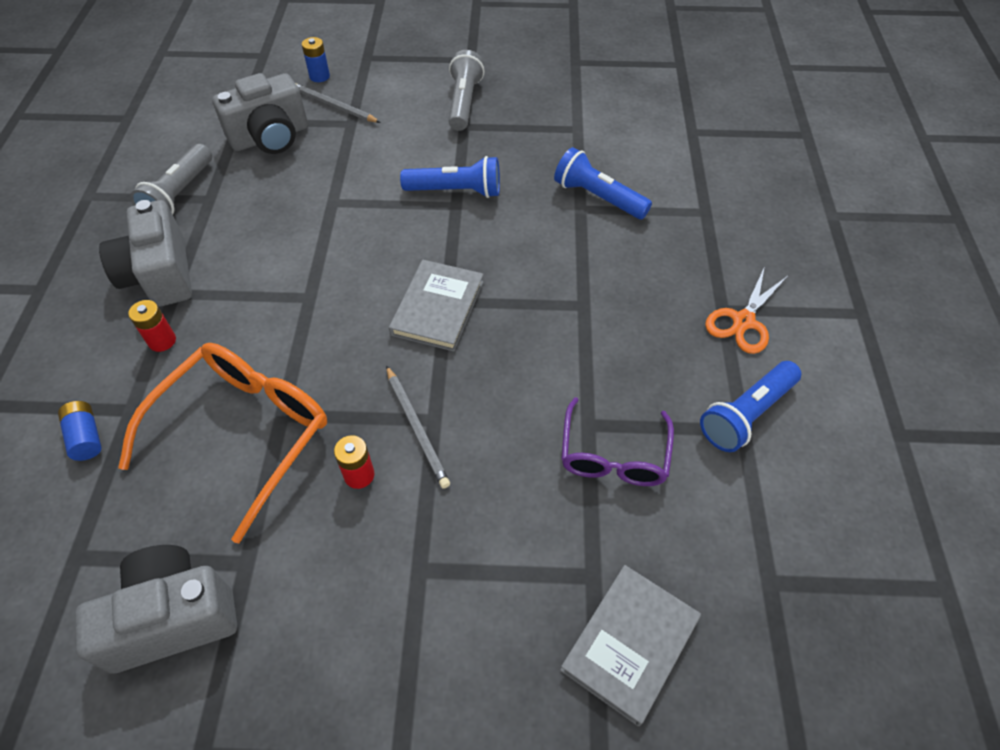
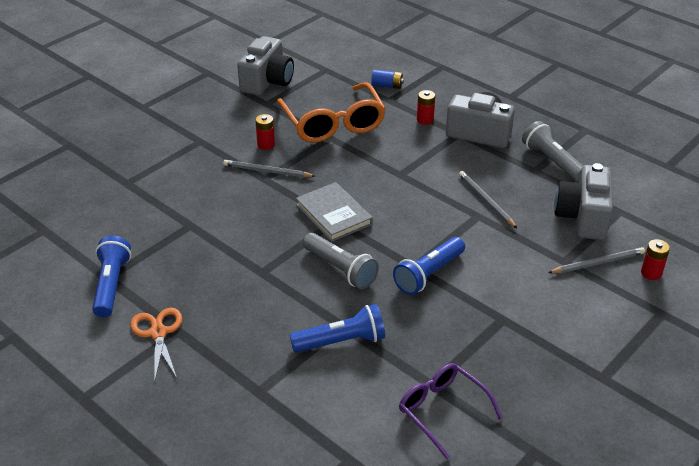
camera: 130 degrees right, 15 degrees down
(300, 208) = (486, 200): none -> grey pencil
(319, 76) = (651, 273): blue battery -> red battery
(464, 103) = (536, 336): grey flashlight -> grey flashlight (340, 269)
(613, 455) = (163, 223): purple glasses -> purple glasses (442, 411)
(630, 644) = (90, 176): grey book -> none

